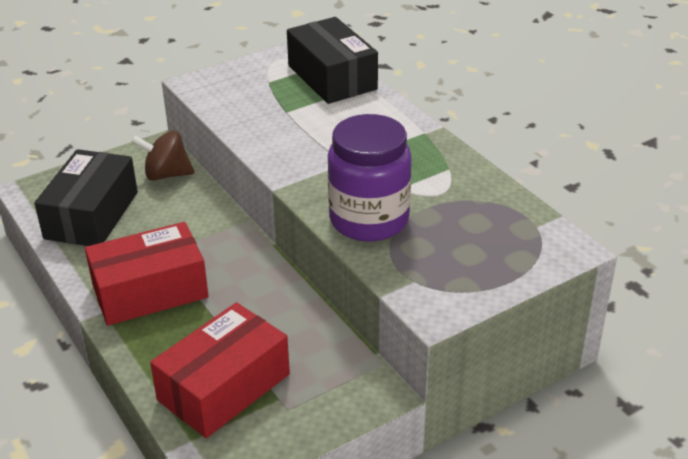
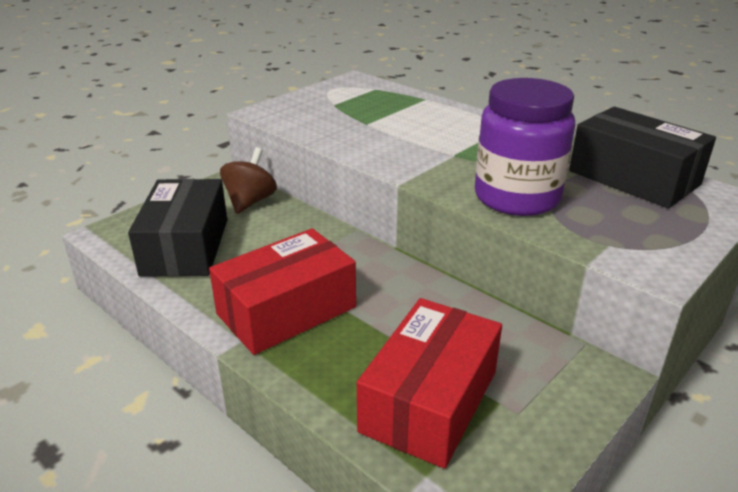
camera: 15 degrees left, 5 degrees down
(166, 174) = (250, 201): brown spinning top -> brown spinning top turned 120 degrees clockwise
(332, 77) = (391, 96): black box -> black box (633, 178)

